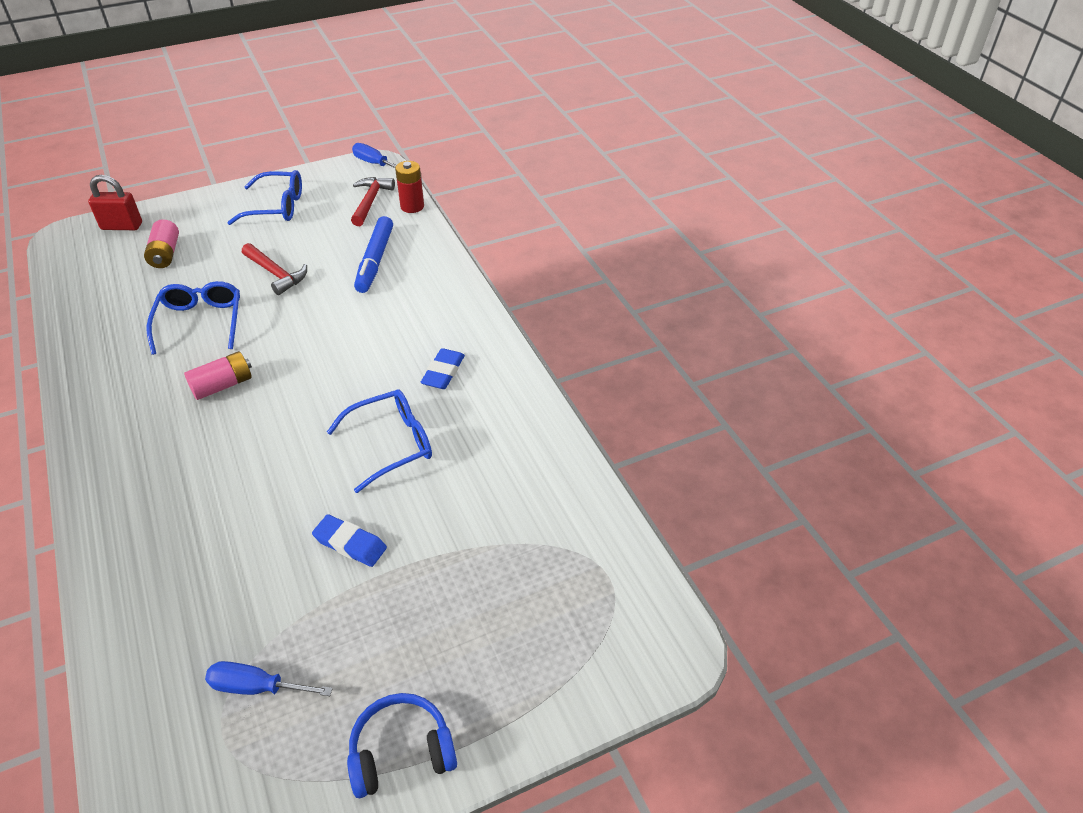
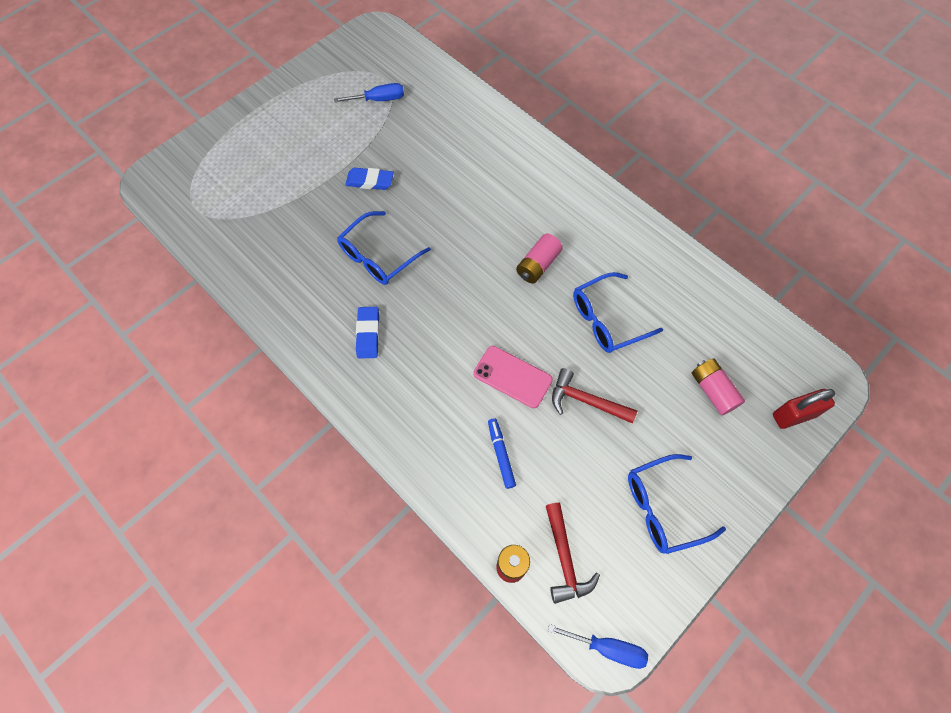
camera: 160 degrees right, 20 degrees up
(200, 322) = (607, 319): blue glasses -> blue glasses turned 90 degrees clockwise
(325, 305) = (512, 376): none -> pink phone
(375, 261) = (501, 454): blue marker -> blue marker, size x0.60
(401, 752) = (289, 96): blue headphones -> none

